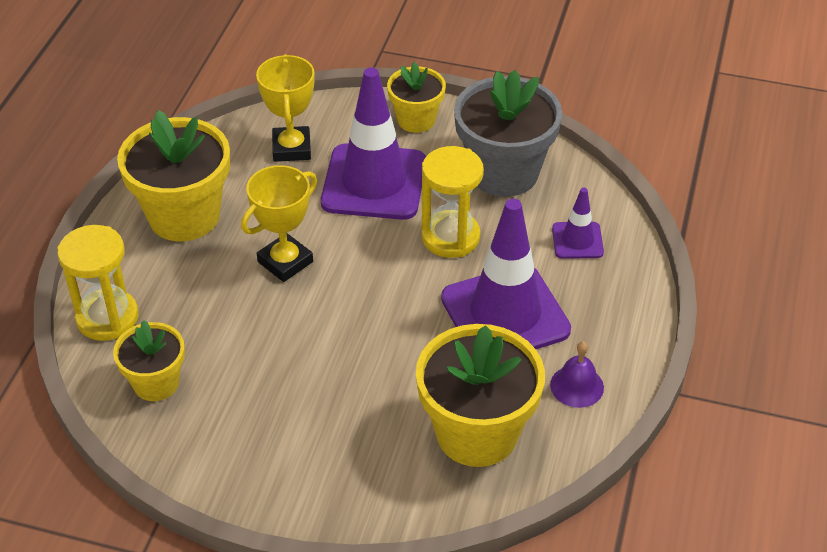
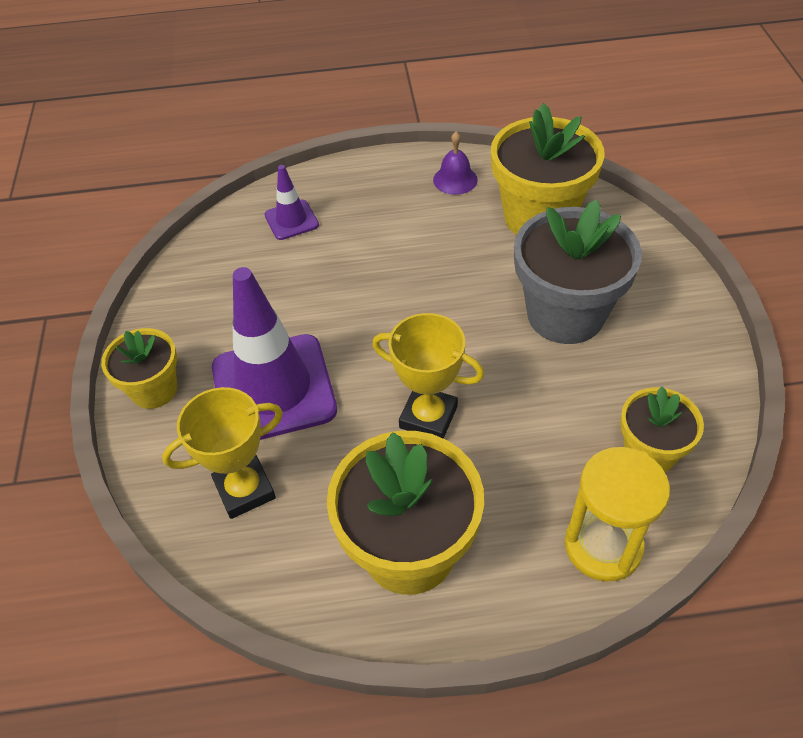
camera: 110 degrees left, 5 degrees up
(450, 237) = (327, 302): yellow hourglass -> none
(504, 172) = (218, 293): grey flower pot -> grey flower pot (565, 314)
(505, 314) = (404, 238): purple traffic cone -> none

